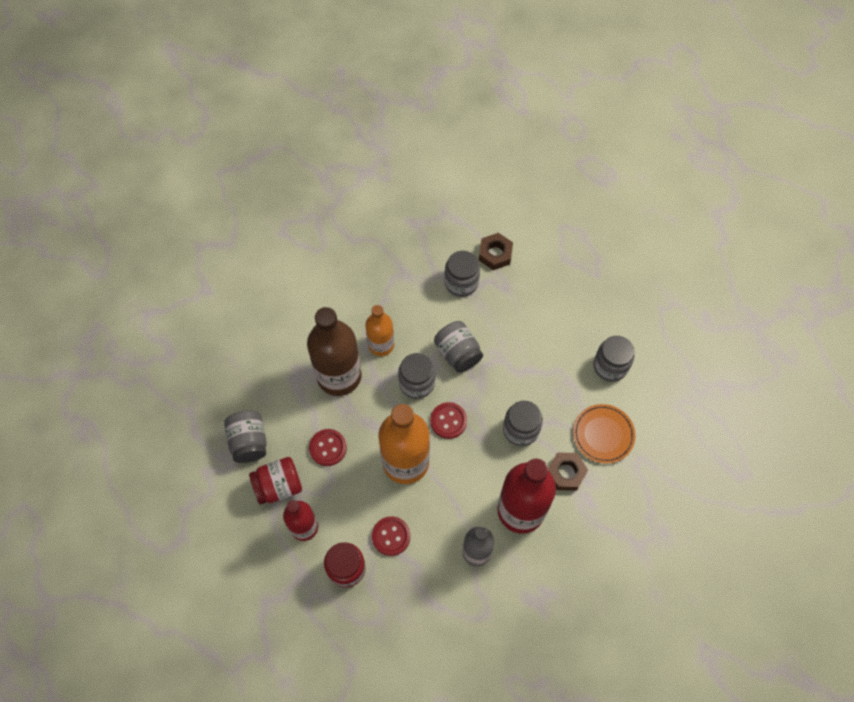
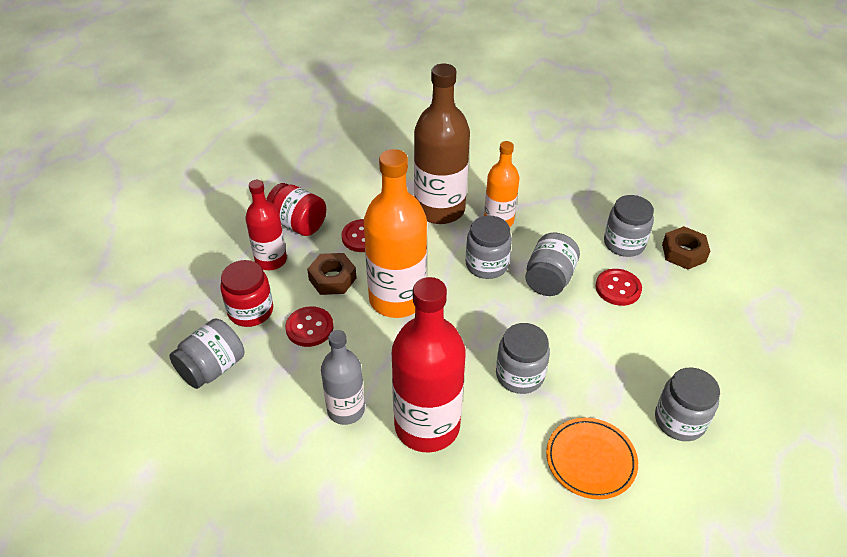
camera: 55 degrees right, 20 degrees down
(249, 442) = (324, 186): grey jar -> grey jar (212, 368)
(448, 421) = (471, 309): red button -> red button (618, 288)
(566, 473) = (509, 447): brown nut -> brown nut (332, 279)

